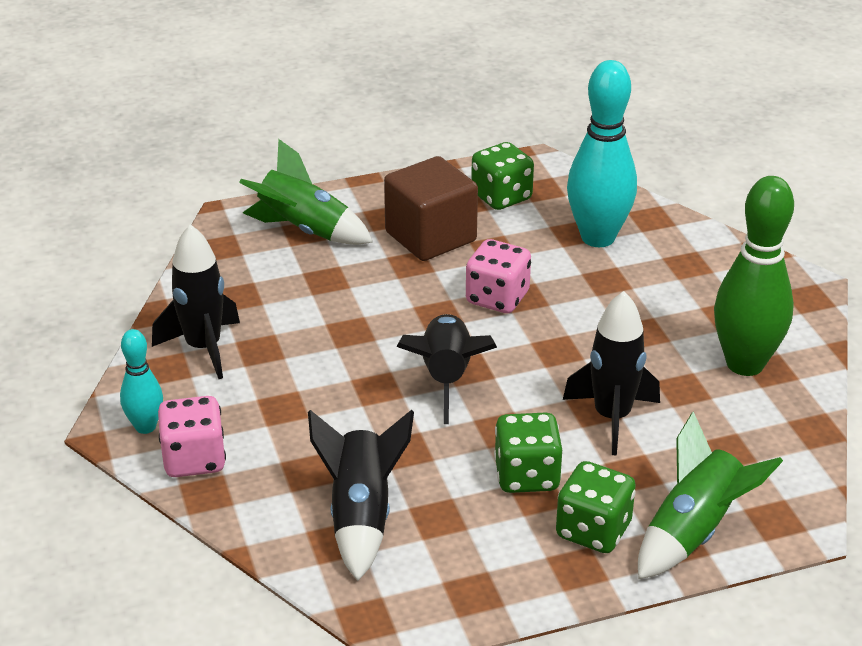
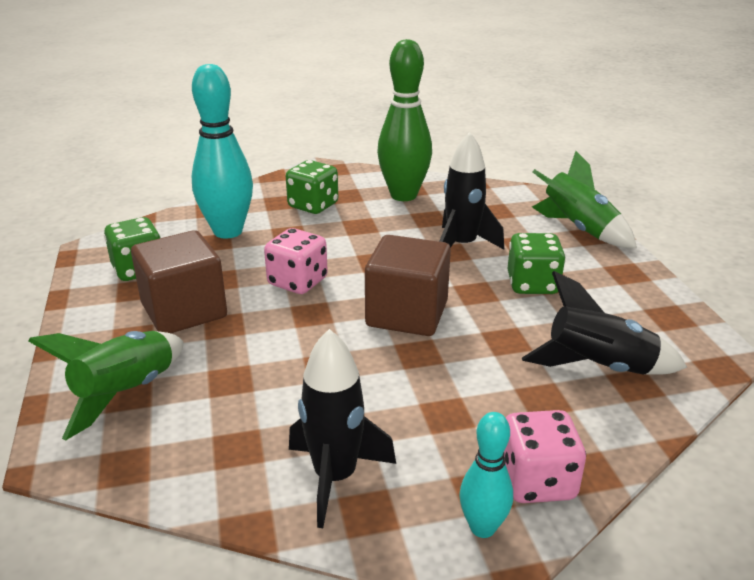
camera: 85 degrees left, 5 degrees down
(446, 377) = (407, 314): black rocket -> brown cube
(593, 530) = (587, 263): green dice -> green dice (313, 205)

